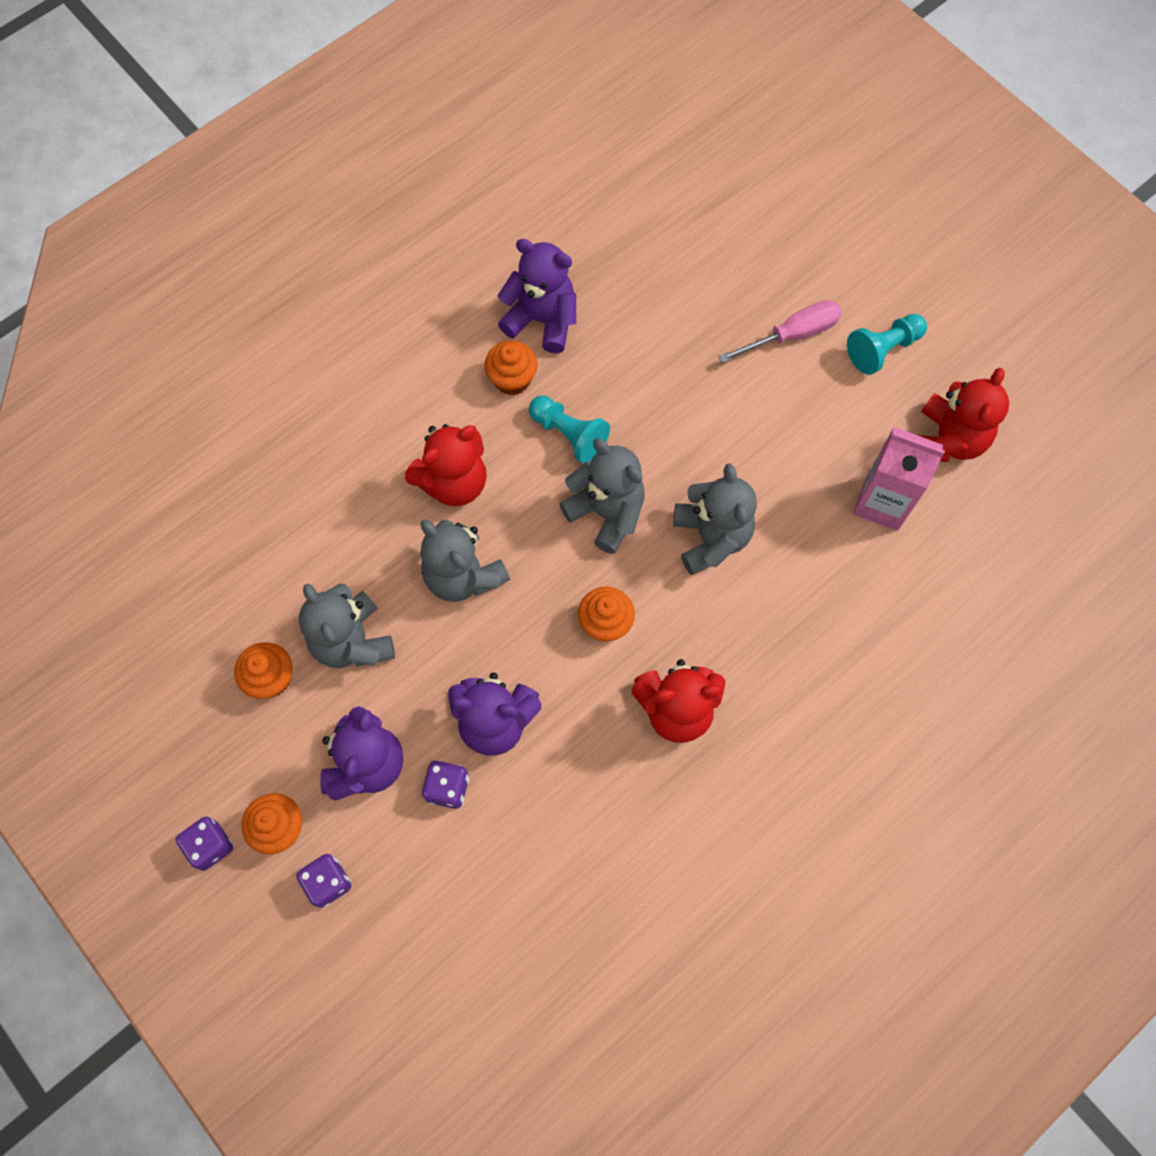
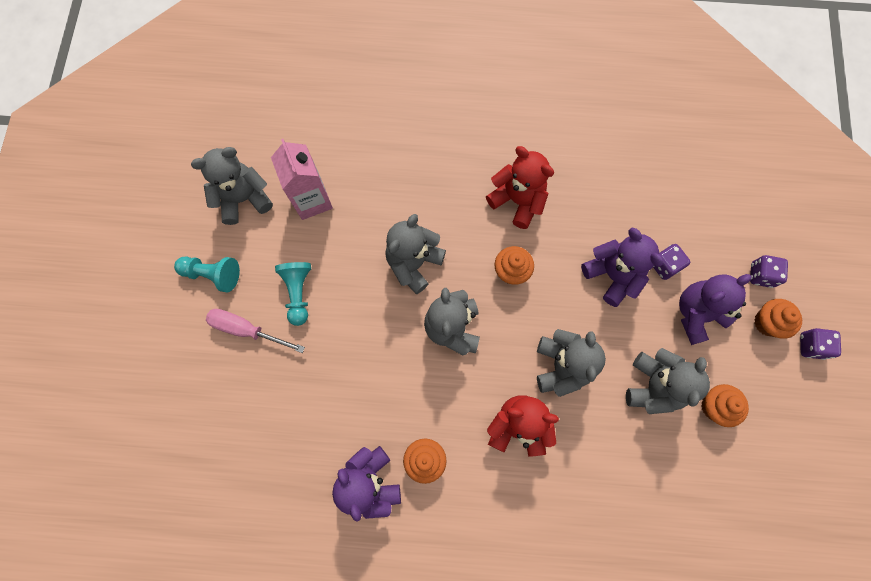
camera: 135 degrees left, 5 degrees up
(569, 434) = (427, 392): turquoise pawn -> turquoise pawn (298, 293)
(947, 440) = (243, 199): red teddy bear -> grey teddy bear

